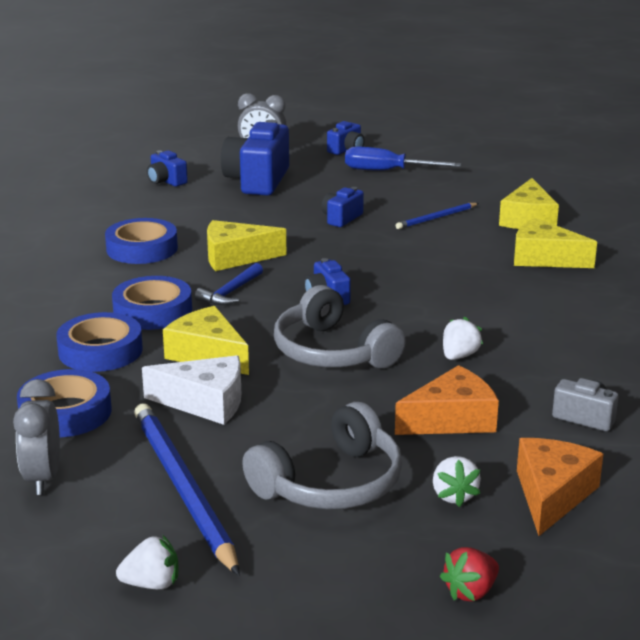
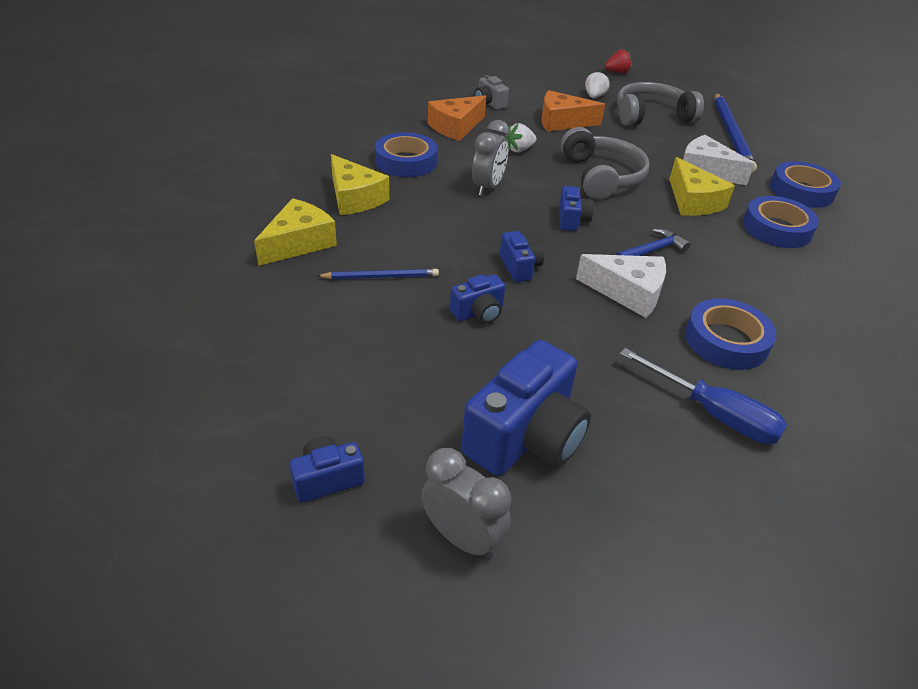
camera: 155 degrees left, 15 degrees up
(43, 478) = (811, 159): grey clock -> grey clock (487, 187)
(152, 584) = (754, 107): white strawberry -> none
(153, 311) = (728, 253): blue tape -> blue tape (406, 161)
(166, 181) = (663, 494): blue camera -> blue camera (519, 267)
(235, 257) = (628, 293): yellow cheese -> white cheese
(387, 171) = (333, 388): blue screwdriver -> blue screwdriver (713, 413)
(552, 495) = (548, 85): orange cheese -> orange cheese (455, 127)

